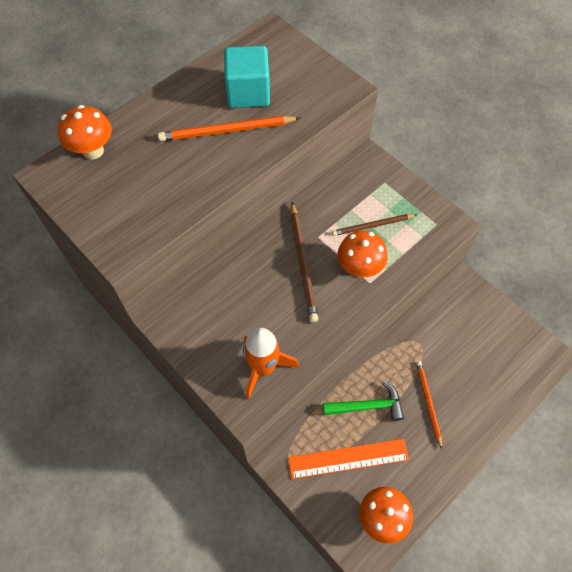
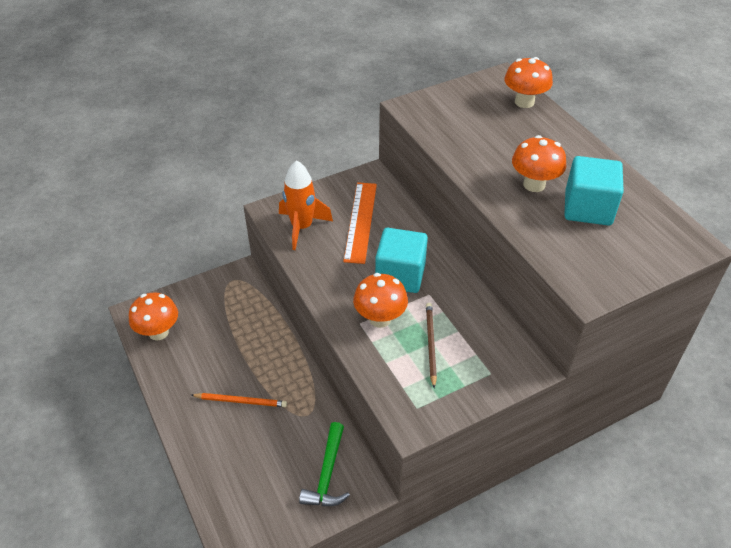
camera: 105 degrees right, 15 degrees down
(226, 131) = (534, 184): orange pencil -> orange mushroom
(303, 263) = (400, 275): brown pencil -> turquoise cube
(348, 458) = (220, 321): orange ruler -> orange ruler (361, 221)
(368, 406) = (260, 349): green hammer -> green hammer (327, 474)

